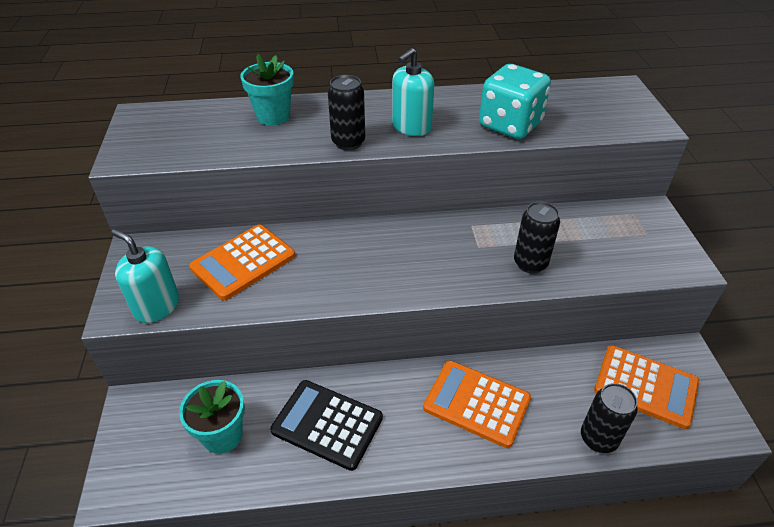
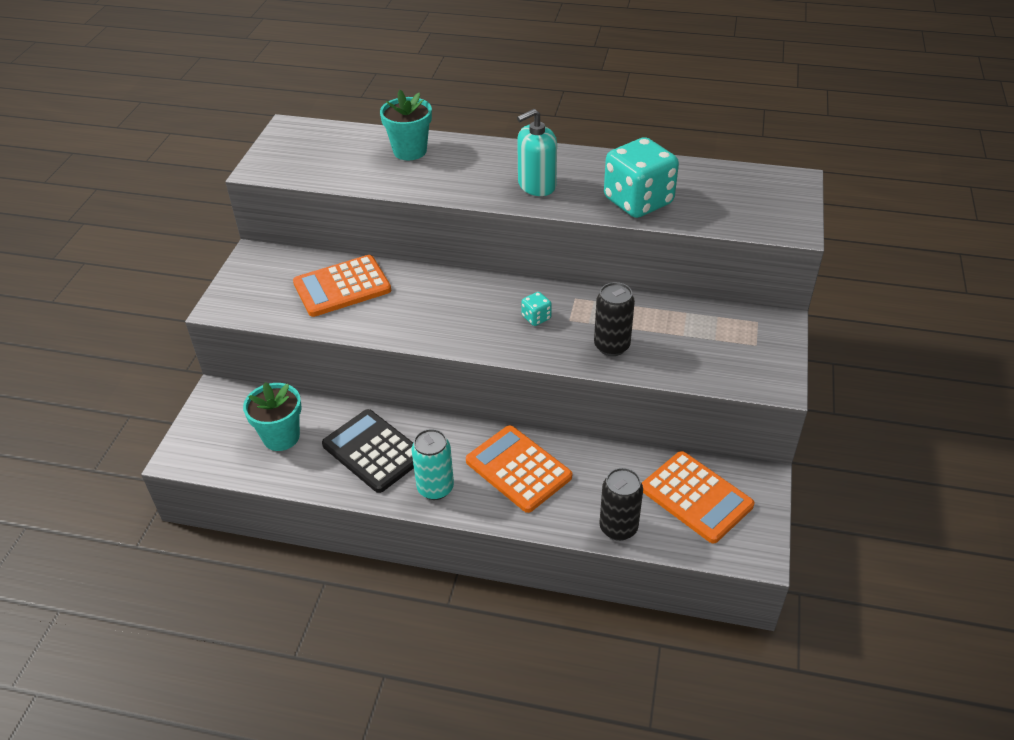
camera: 20 degrees right, 0 degrees up
(157, 306) = (254, 309): turquoise soap dispenser -> none
(348, 142) = (466, 190): black can -> none
(408, 448) = (435, 488): none -> turquoise can
(447, 251) = (536, 318): none -> turquoise dice

